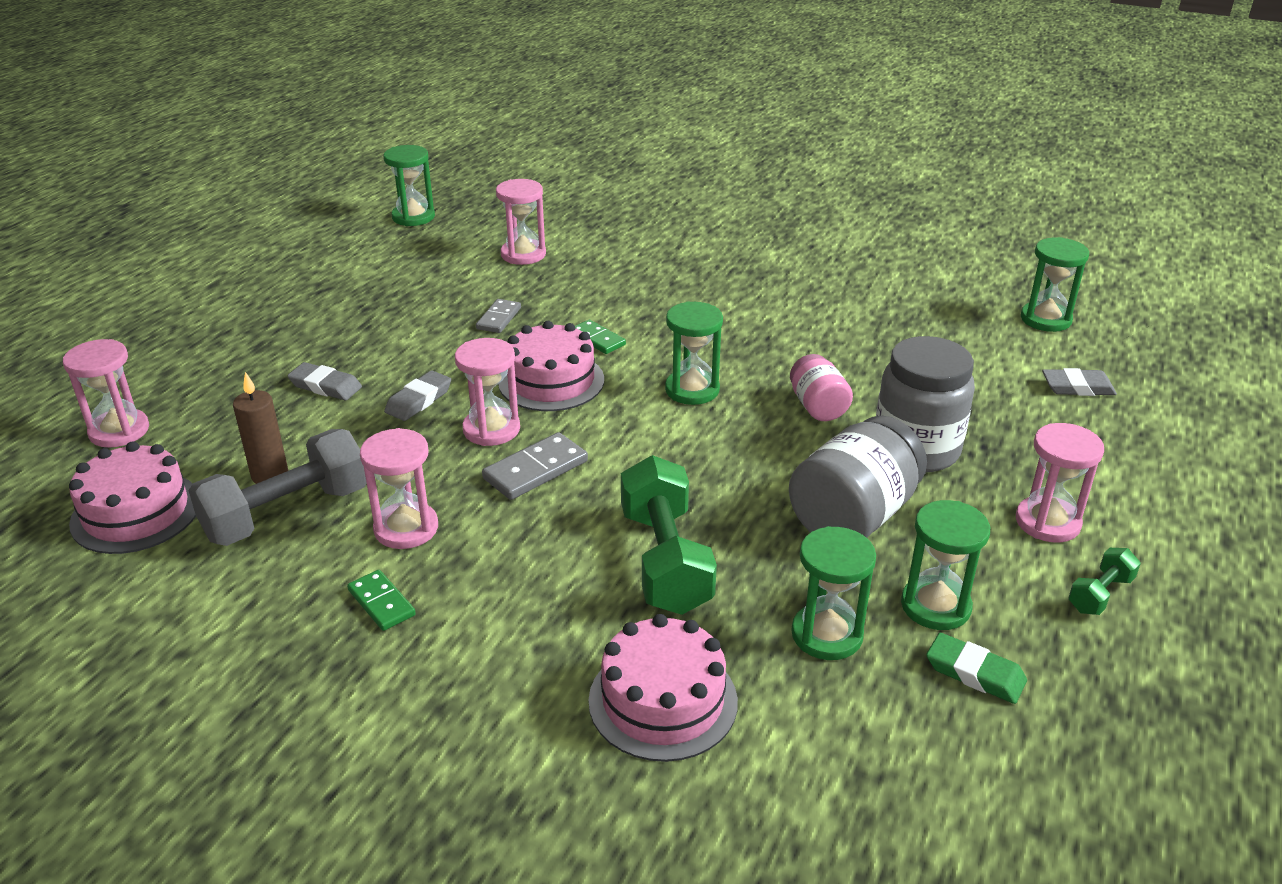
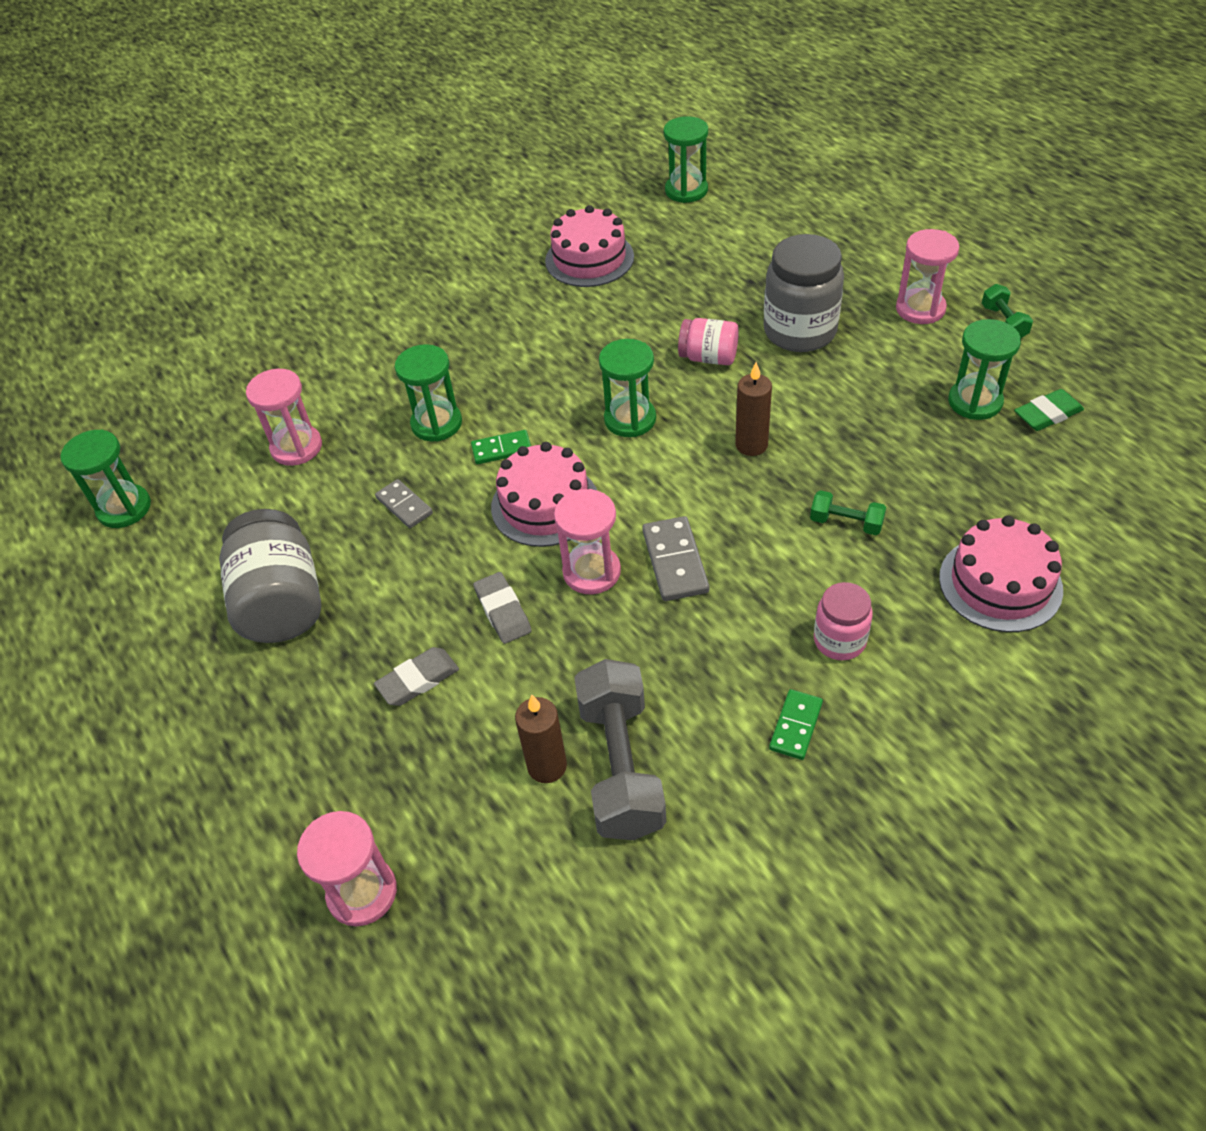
camera: 55 degrees left, 15 degrees up
(136, 512) = (534, 901): pink cake -> pink cake (589, 259)
(381, 603) = (796, 726): green domino -> green domino turned 60 degrees counterclockwise
(406, 528) = (702, 679): pink hourglass -> none
(504, 601) = (839, 640): none -> pink jar
(665, 560) = (846, 523): green dumbbell -> green dumbbell, size x0.48
(721, 468) = (751, 445): none -> brown candle
(827, 634) = (975, 468): green hourglass -> green hourglass (436, 423)
(853, 516) = (856, 398): grey jar -> grey jar (281, 602)
(1077, 387) = (782, 219): grey eraser -> none

